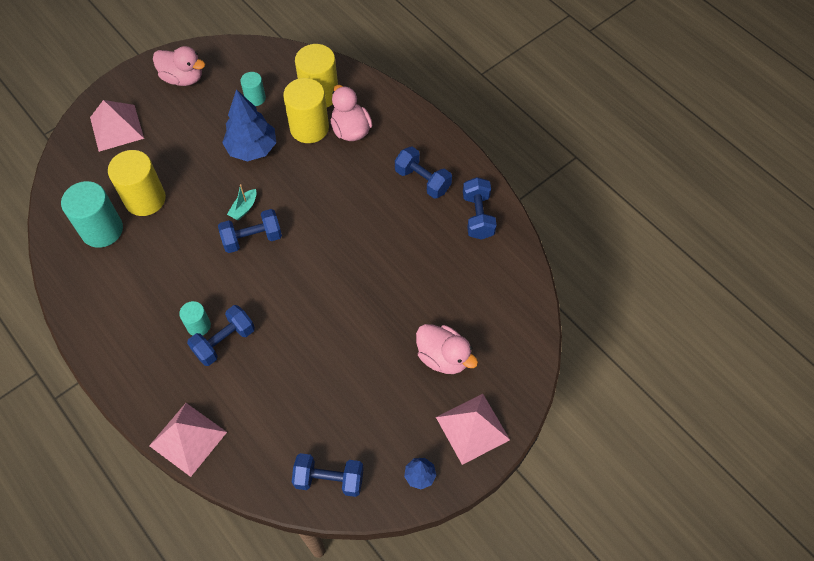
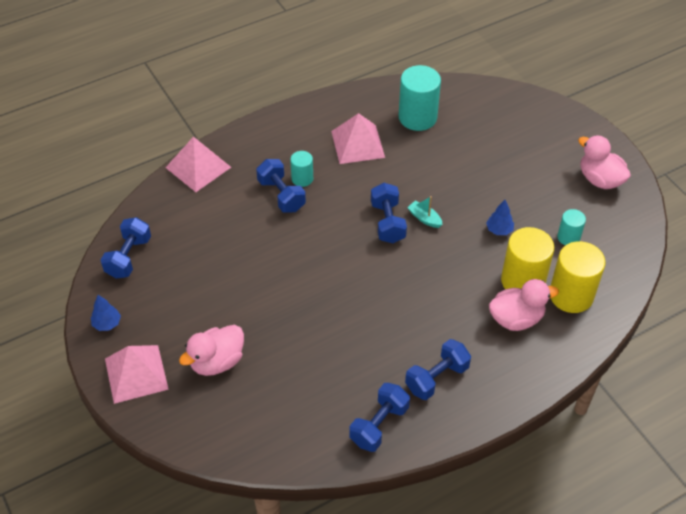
camera: 100 degrees right, 10 degrees down
(116, 127) = (537, 128): pink pyramid -> pink pyramid (358, 144)
(145, 199) = (447, 147): yellow cylinder -> none
(183, 78) = (600, 179): pink duck -> pink duck turned 105 degrees clockwise
(252, 149) = (499, 230): blue tree -> blue tree, size x0.49
(478, 216) = (379, 425): blue dumbbell -> blue dumbbell turned 60 degrees counterclockwise

